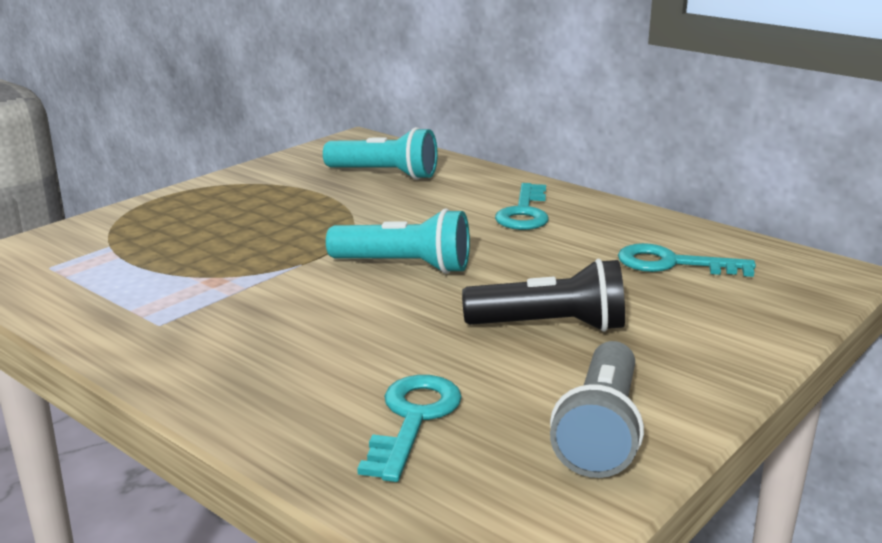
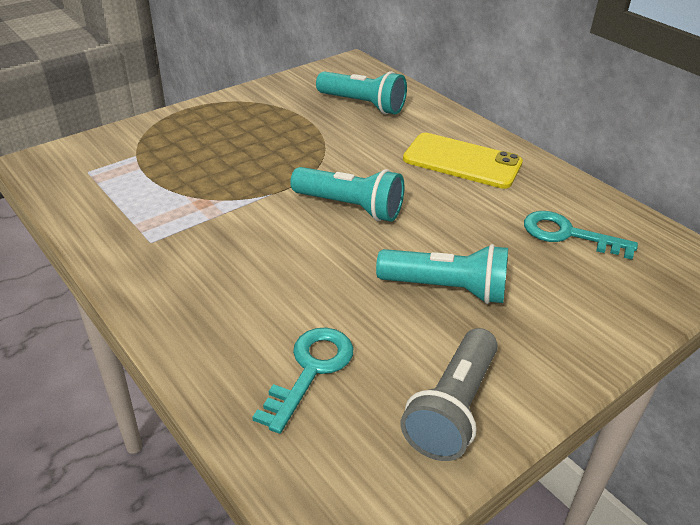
camera: 10 degrees right, 15 degrees up
(524, 213) = (462, 161): turquoise key -> yellow phone
(550, 326) = (446, 289): black flashlight -> turquoise flashlight

